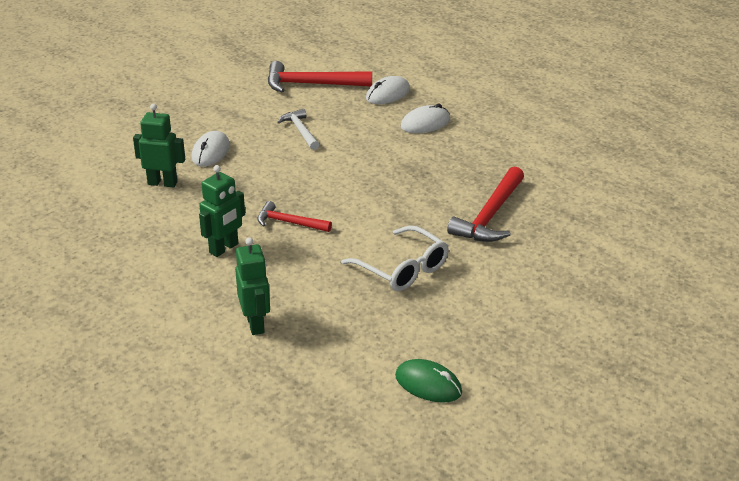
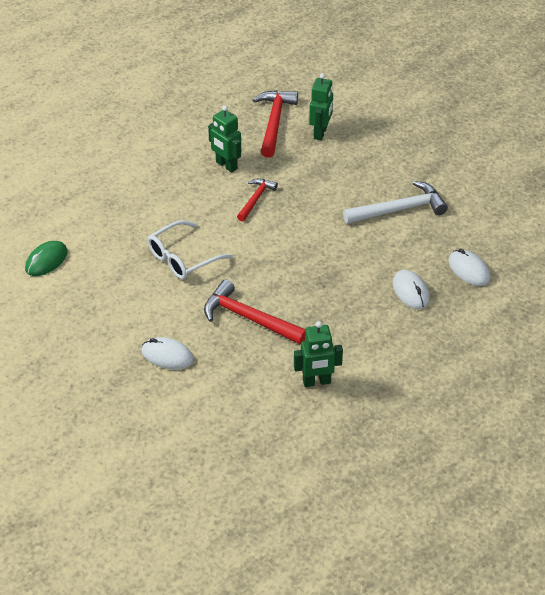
camera: 95 degrees right, 10 degrees up
(210, 152) = (366, 157): white mouse -> white mouse (167, 356)
(255, 324) = (132, 180): green robot -> green robot (316, 382)
(300, 131) = (399, 209): white hammer -> white hammer, size x1.65
(311, 84) = (487, 219): red hammer -> red hammer (274, 122)

